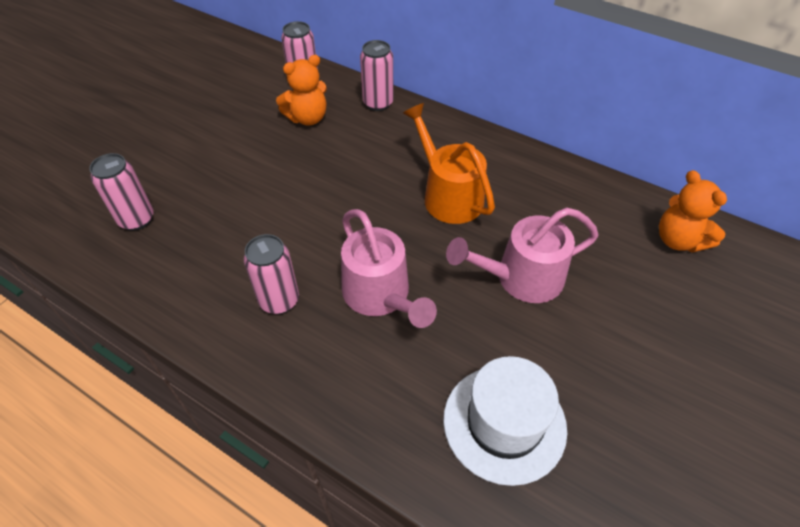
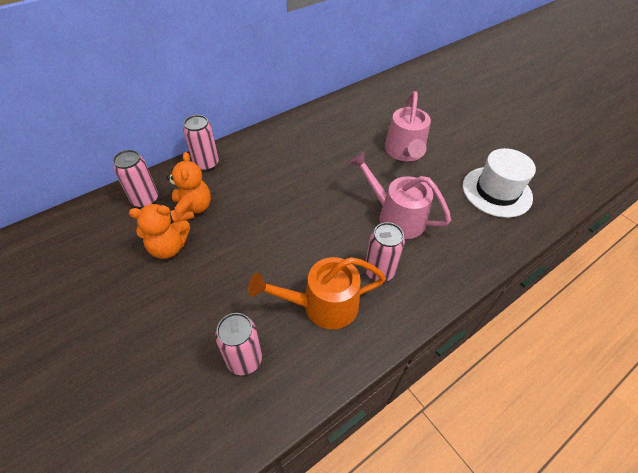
camera: 70 degrees left, 0 degrees up
(381, 296) = (395, 216): pink watering can -> pink watering can turned 135 degrees counterclockwise
(448, 195) = (324, 159): orange watering can -> orange watering can (322, 305)
(678, 240) = (402, 89): orange teddy bear -> orange teddy bear (168, 247)

